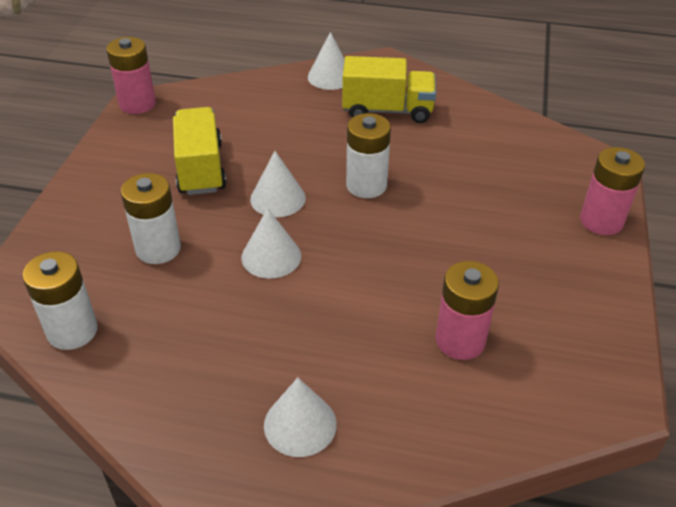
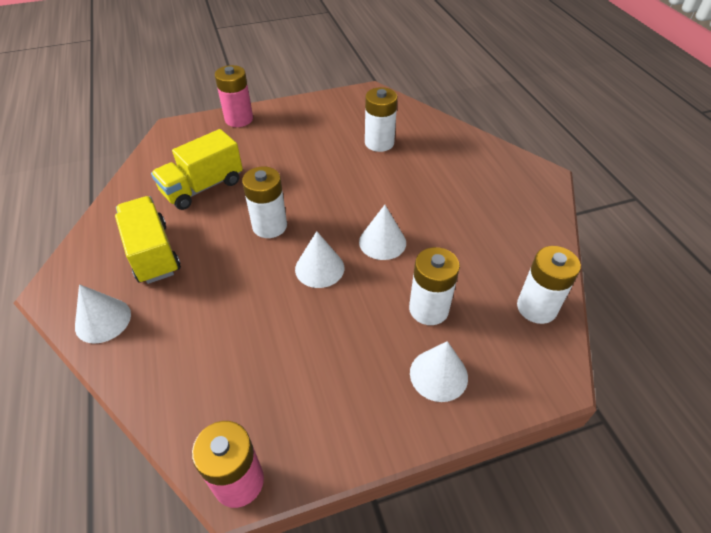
camera: 120 degrees left, 5 degrees up
(201, 168) = (316, 341): yellow truck -> yellow truck (203, 187)
(300, 424) = (484, 176): white cone -> white cone (438, 375)
(460, 340) = (379, 143): pink battery -> white battery

